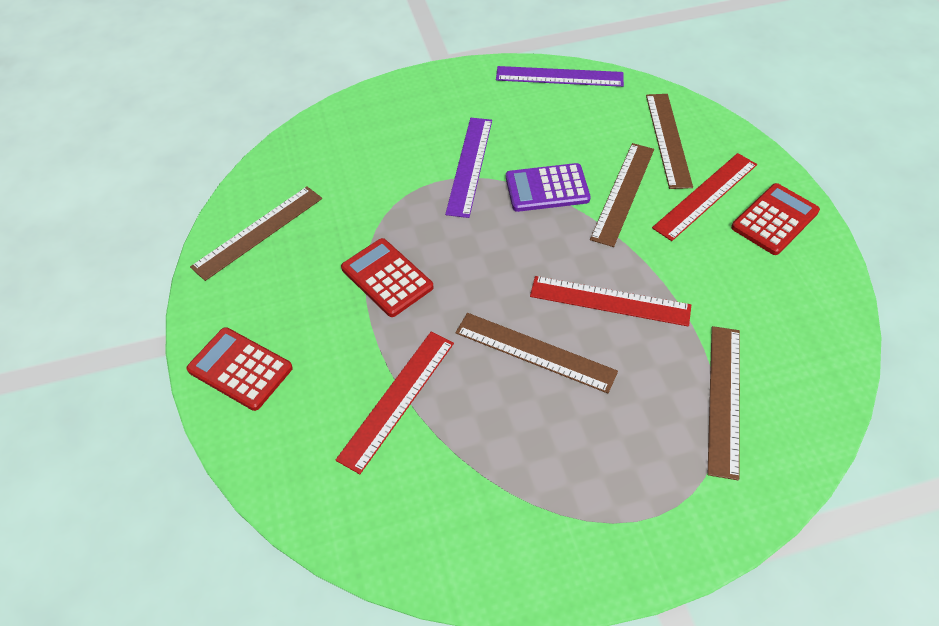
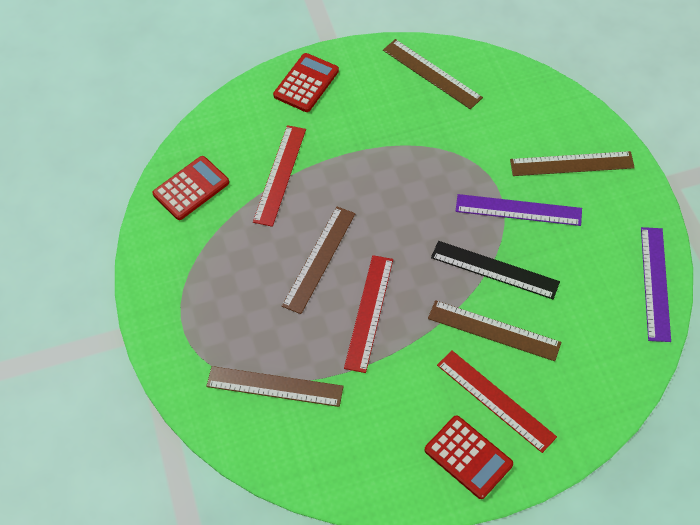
camera: 90 degrees right, 5 degrees up
(387, 278) = (388, 160): red calculator -> red calculator (191, 188)
(397, 399) = (280, 175): red ruler -> red ruler turned 75 degrees clockwise
(547, 188) = (494, 270): purple calculator -> black ruler
(668, 139) = (571, 375): brown ruler -> brown ruler (571, 164)

